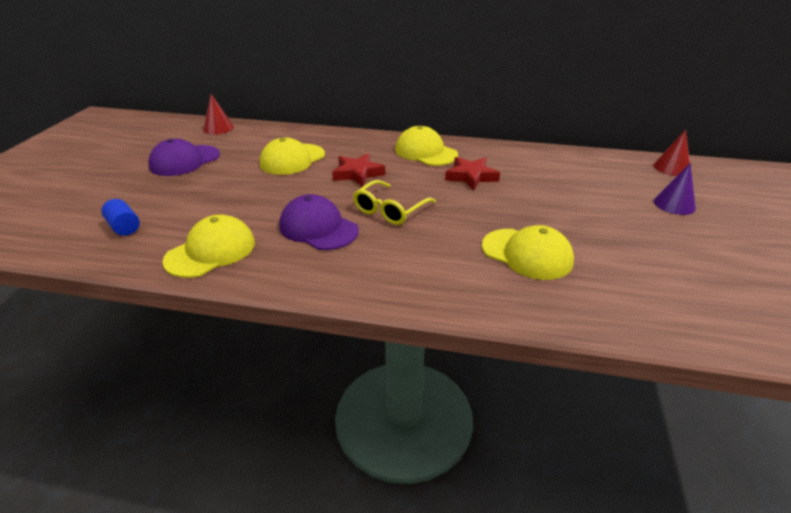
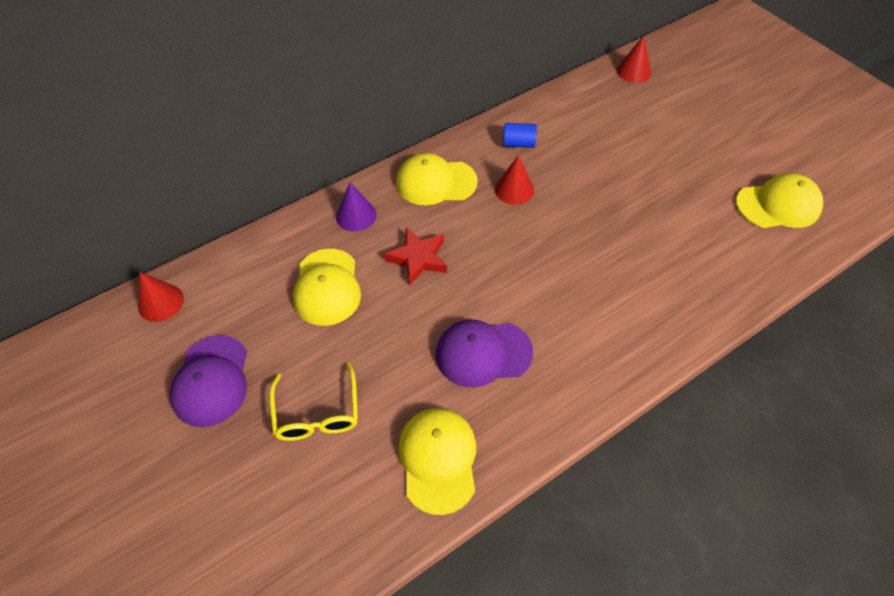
camera: 45 degrees left, 20 degrees up
(124, 227) = (309, 513): blue cylinder -> blue cylinder (518, 143)
(390, 210) = (508, 283): yellow glasses -> yellow glasses (317, 412)
(471, 176) = (514, 189): red star -> red cone
(527, 254) = (654, 251): yellow cap -> yellow cap (778, 205)
(674, 204) = (678, 119): purple cone -> purple cone (356, 215)

